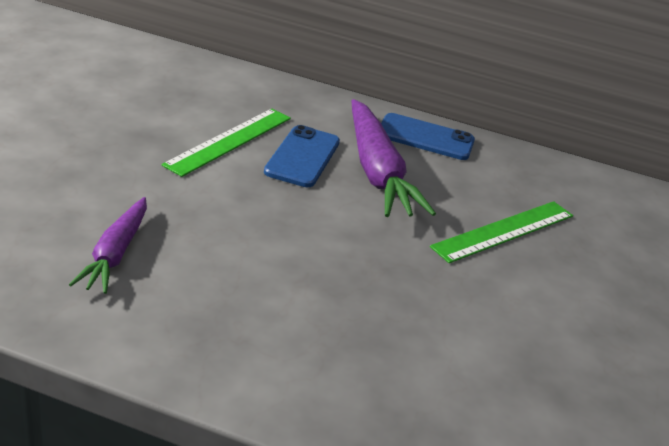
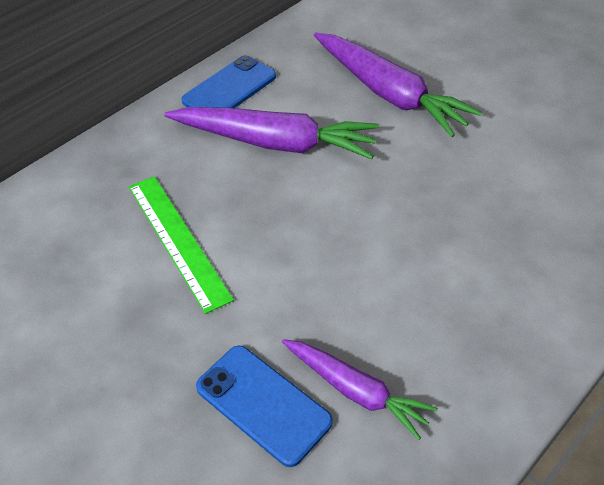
camera: 60 degrees left, 15 degrees up
(302, 157) = (230, 190): blue phone -> blue phone (263, 404)
(504, 231) = (389, 94): green ruler -> purple carrot

